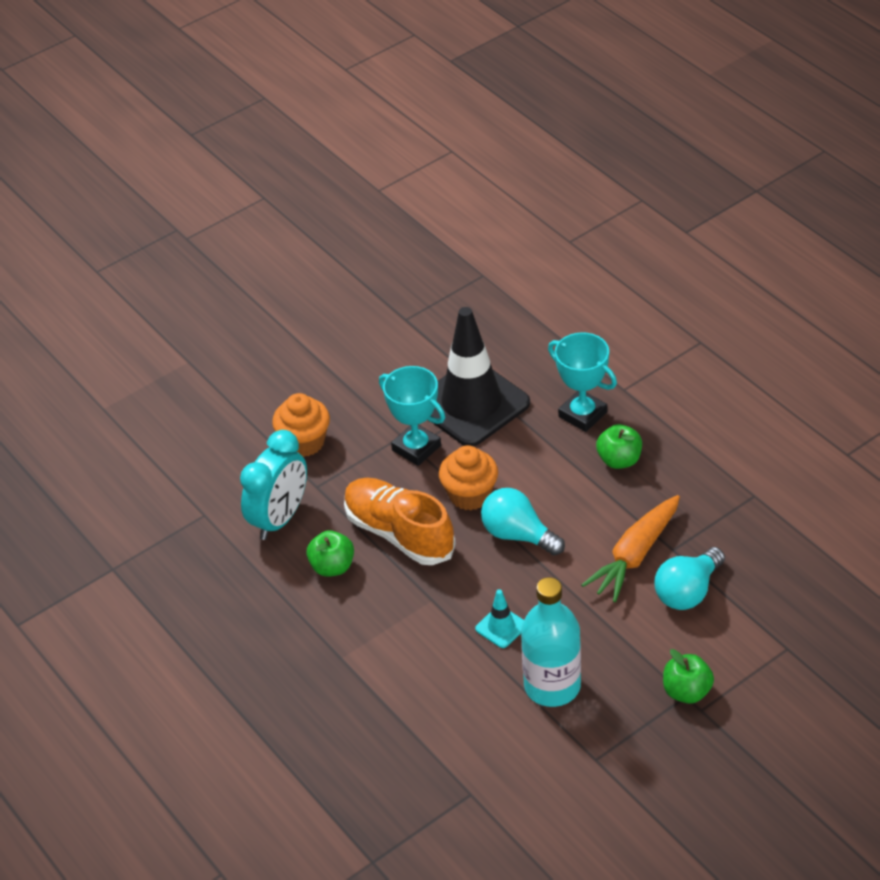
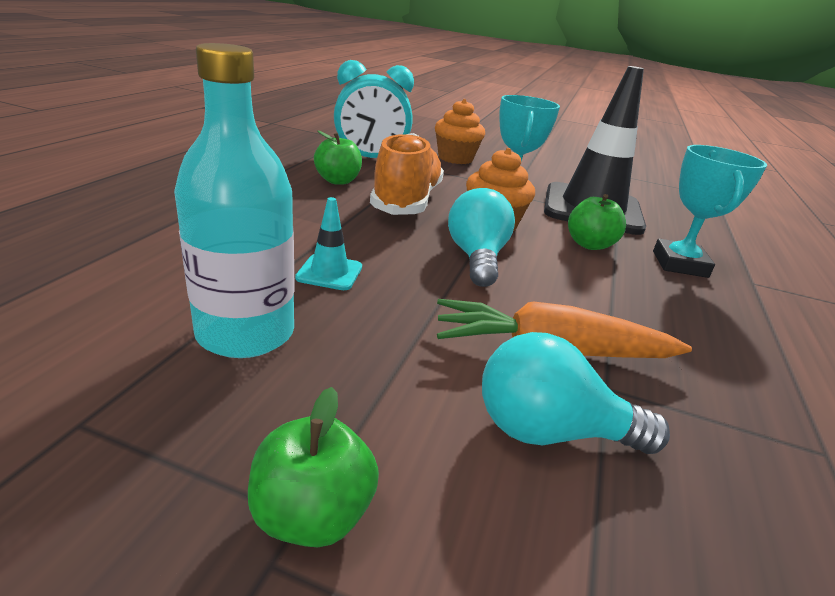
camera: 50 degrees right, 15 degrees down
(619, 460) = (667, 301): green apple -> green apple (589, 245)

